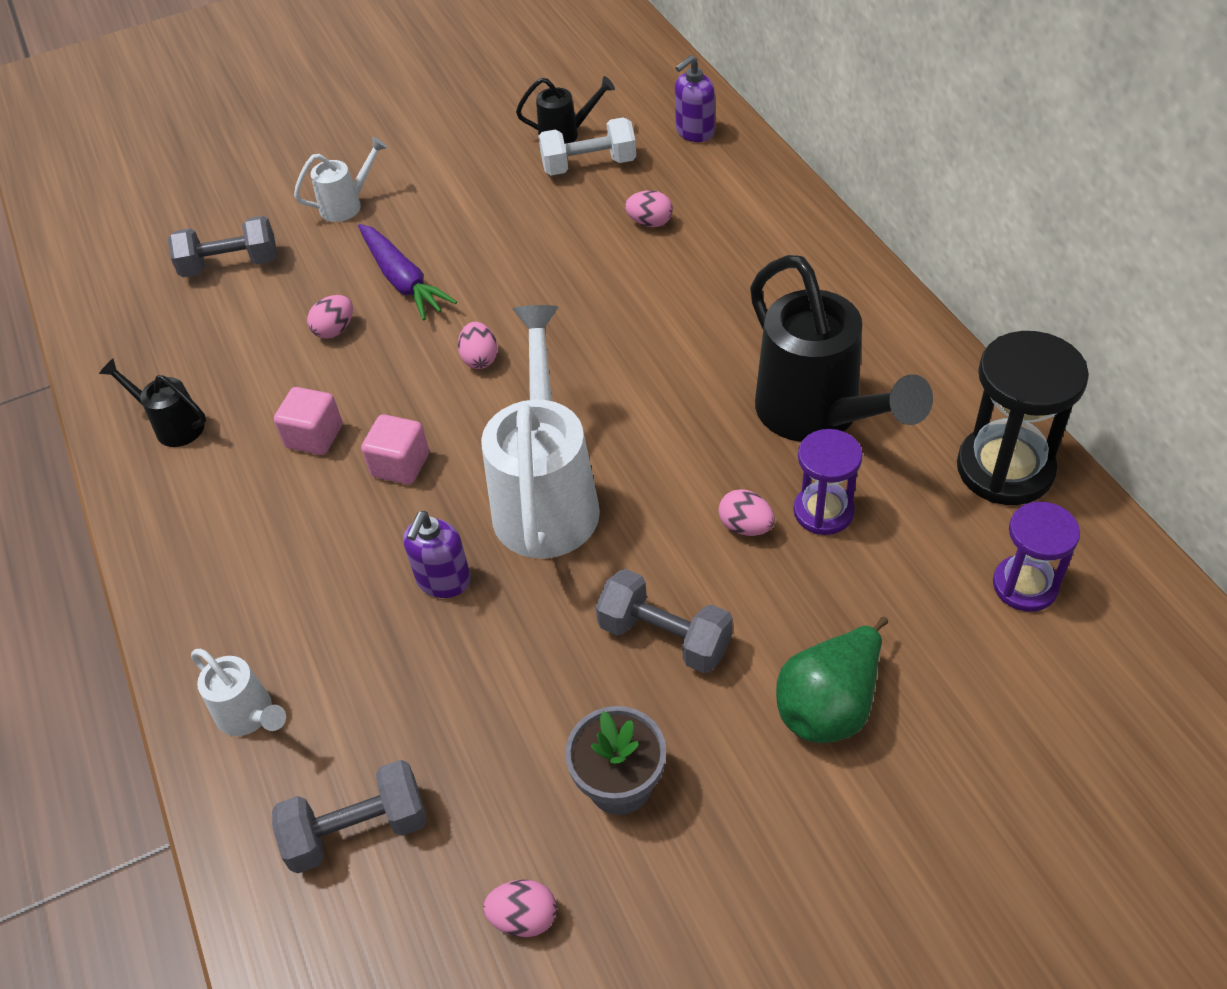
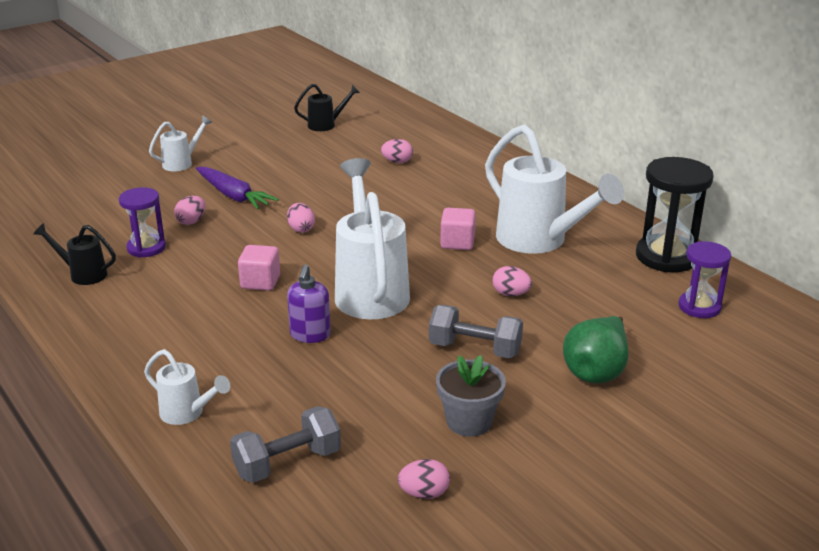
camera: 15 degrees left, 20 degrees down
(230, 265) = (103, 195): grey dumbbell -> none
(314, 436) = (192, 273): pink cube -> pink cube (457, 243)
(589, 165) = (347, 138): white dumbbell -> none
(694, 132) = (413, 121): purple soap dispenser -> none
(818, 417) = (540, 241): black watering can -> white watering can
(823, 511) = (559, 283): purple hourglass -> purple hourglass (146, 248)

